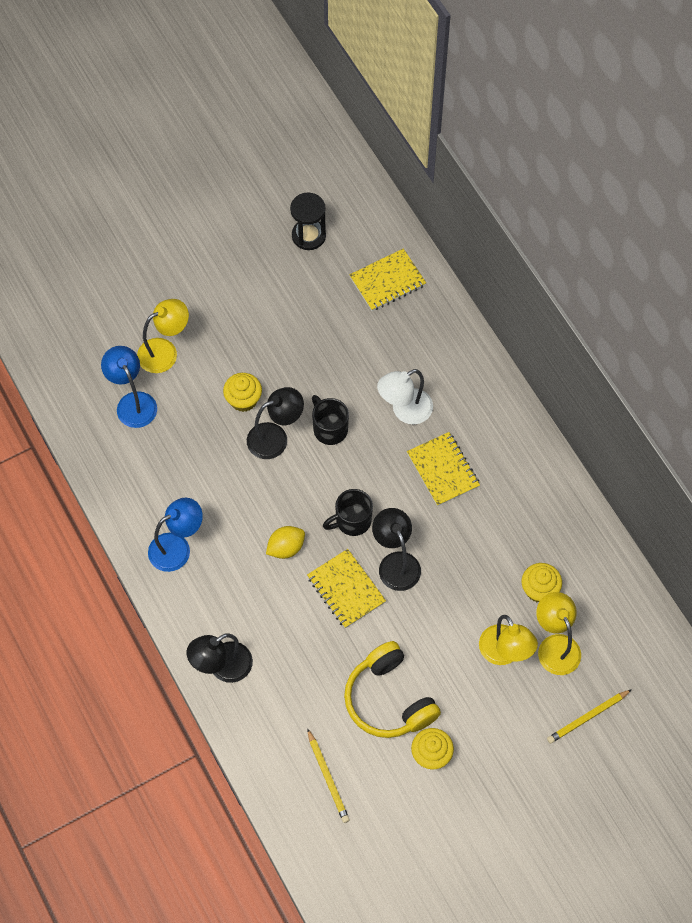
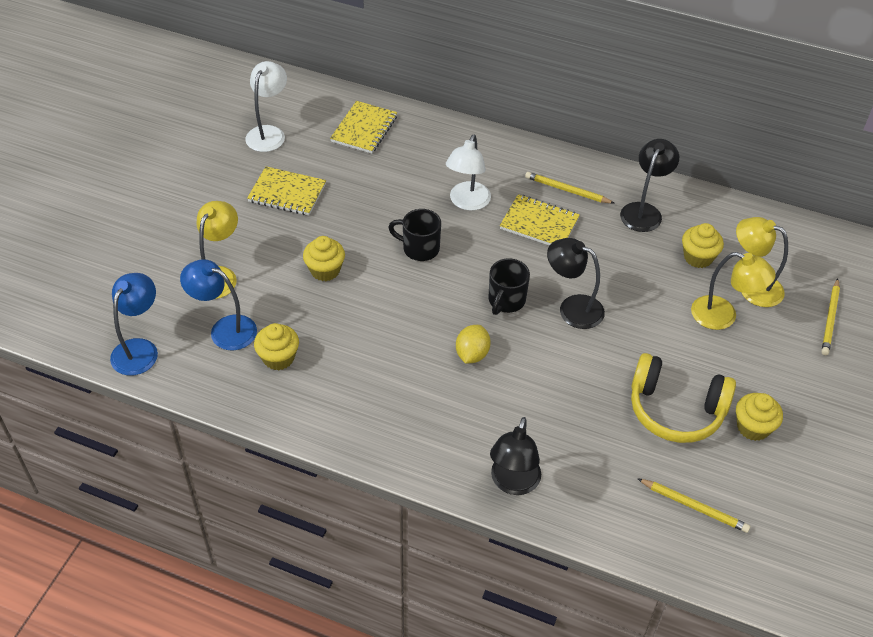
camera: 40 degrees left, 15 degrees down
(150, 453) = (278, 358): none -> yellow cupcake
(177, 547) = (376, 415): blue lamp -> blue lamp (139, 349)
(275, 437) = (380, 281): black lamp -> black lamp (644, 211)
(308, 235) = (269, 133): black hourglass -> white lamp
(346, 589) = (554, 352): yellow notebook -> yellow notebook (287, 193)
(496, 454) = (567, 190): none -> yellow pencil

